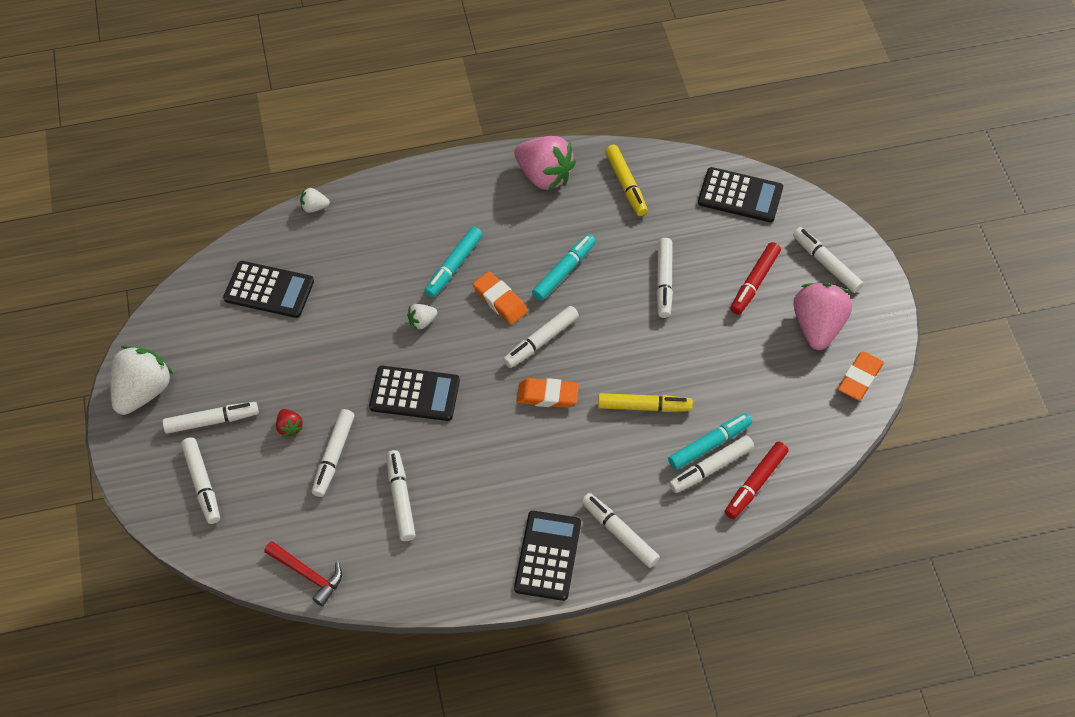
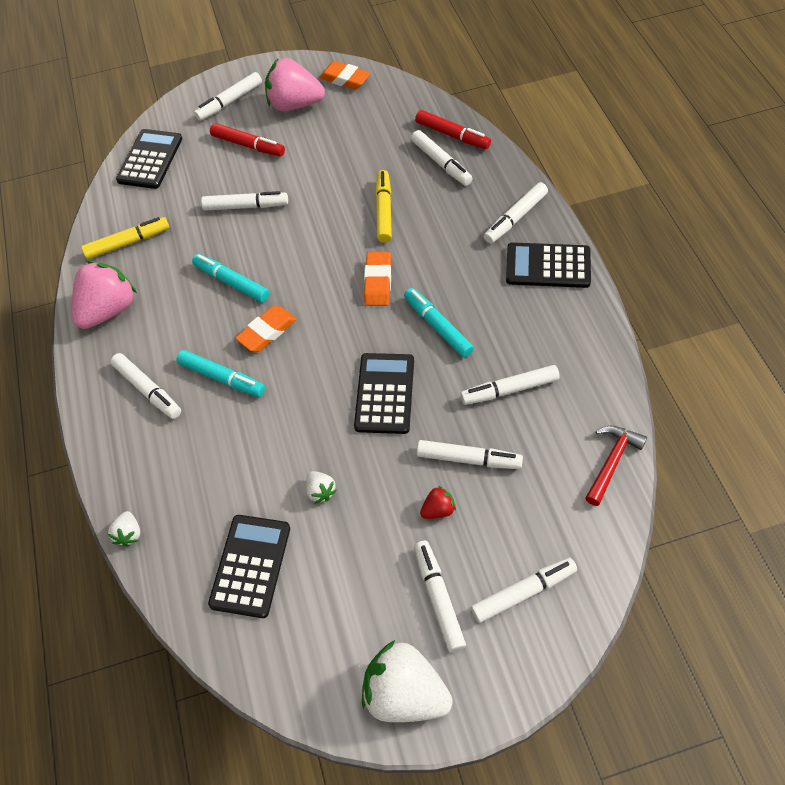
camera: 90 degrees left, 0 degrees up
(422, 322) = (294, 398): white strawberry -> white strawberry (320, 491)
(541, 341) = (315, 293): white marker -> white marker (147, 389)
(709, 445) = (418, 165): turquoise marker -> turquoise marker (438, 327)

